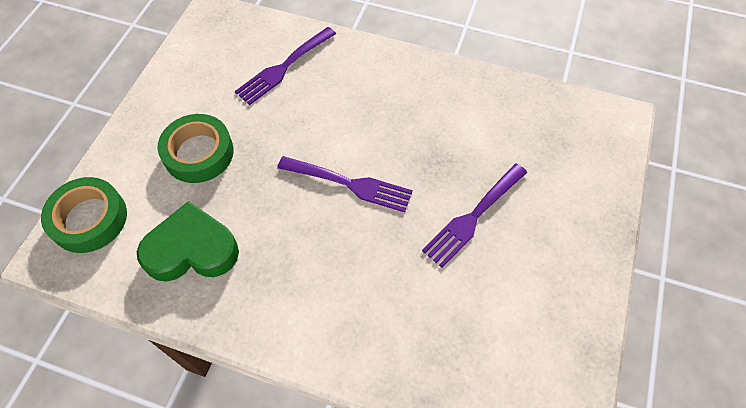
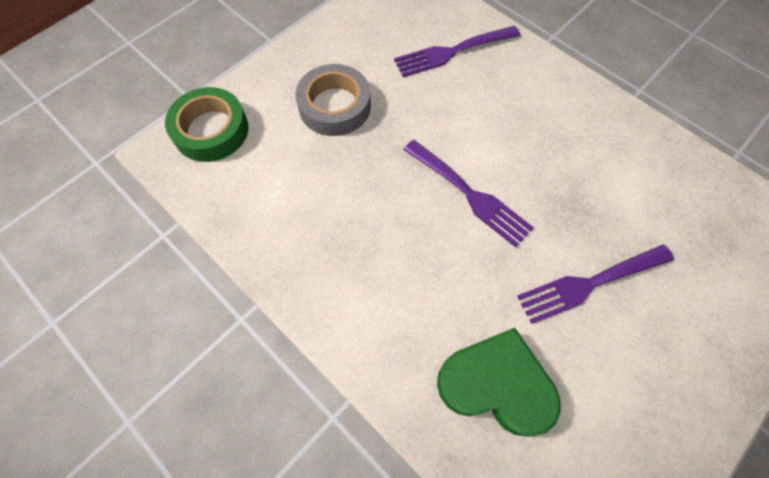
camera: 25 degrees right, 5 degrees up
(192, 249) = (288, 197): green heart -> green heart (495, 384)
(198, 153) = (334, 106): green tape -> grey tape

